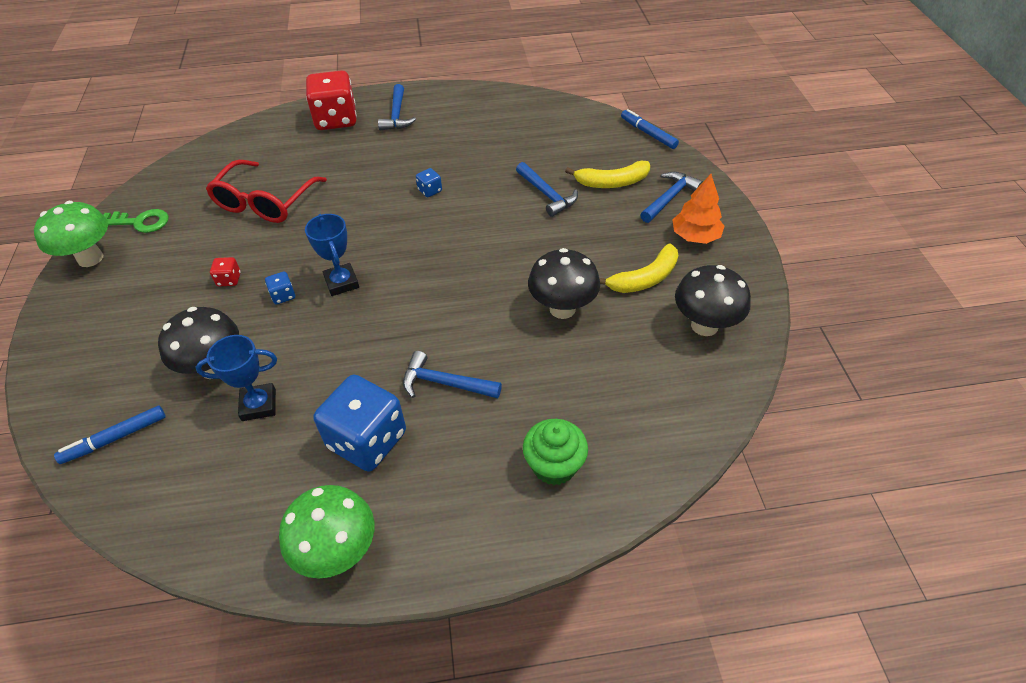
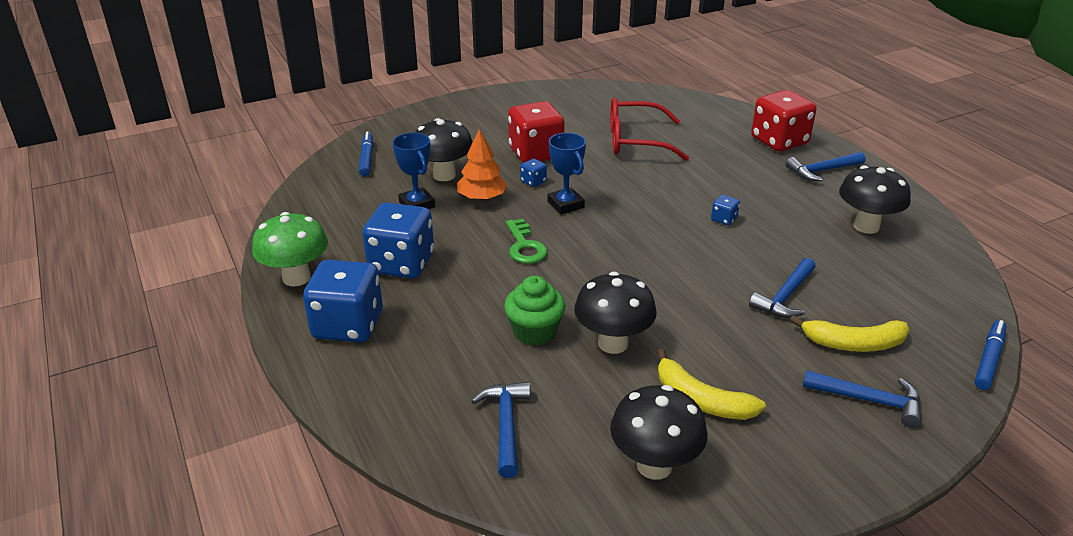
camera: 70 degrees right, 15 degrees down
(90, 258) = (522, 95): green mushroom -> none
(115, 438) = (367, 159): blue marker -> blue marker turned 45 degrees clockwise
(140, 222) = (572, 99): green key -> green key (525, 246)
(229, 279) = (536, 153): red dice -> red dice, size x2.38
(341, 282) = (565, 204): blue trophy -> blue trophy turned 75 degrees counterclockwise
(444, 383) = (478, 289): blue hammer -> blue hammer (506, 425)
(452, 508) = (348, 325): none -> blue dice
(483, 124) = (866, 226): none -> black mushroom
(554, 465) = (409, 377): green cupcake -> green cupcake (534, 332)
(612, 182) = (853, 344): yellow banana -> yellow banana turned 60 degrees counterclockwise
(695, 236) = (812, 436): orange tree -> orange tree (482, 198)

